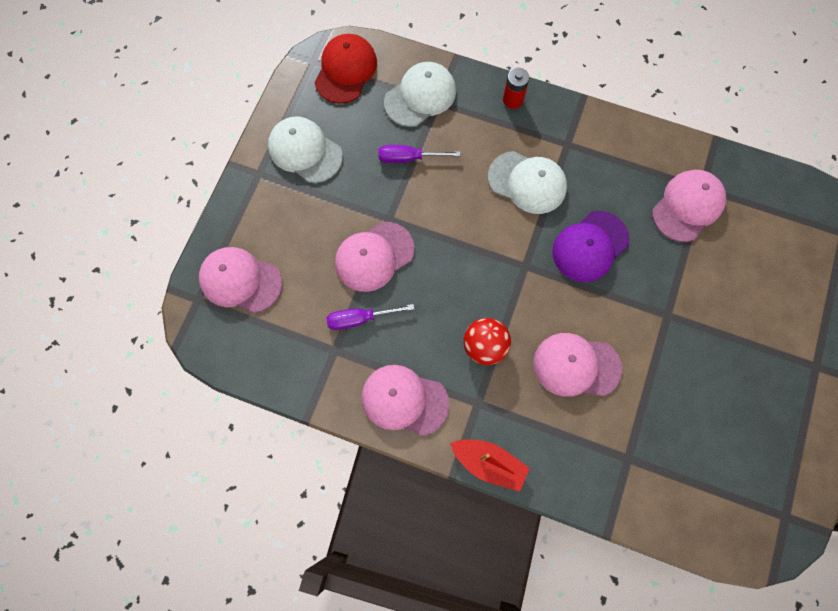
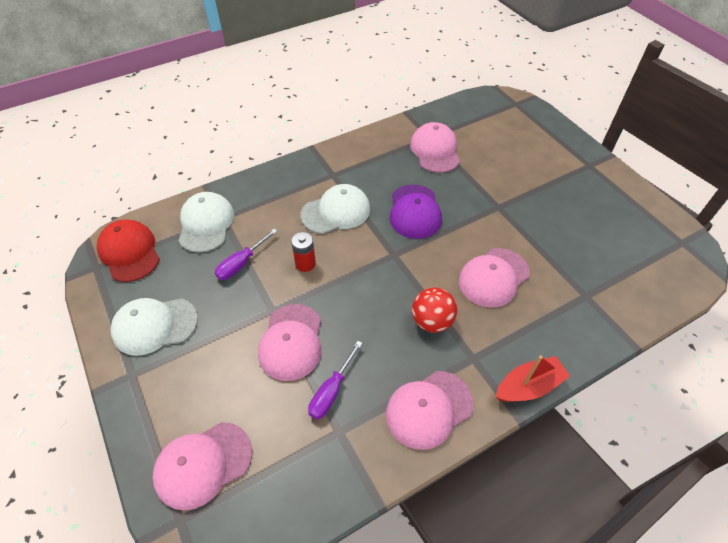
camera: 50 degrees left, 20 degrees down
(513, 100) = (271, 179): red battery -> red battery (305, 264)

